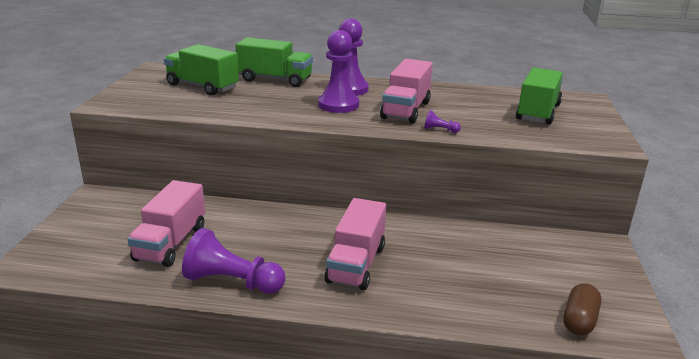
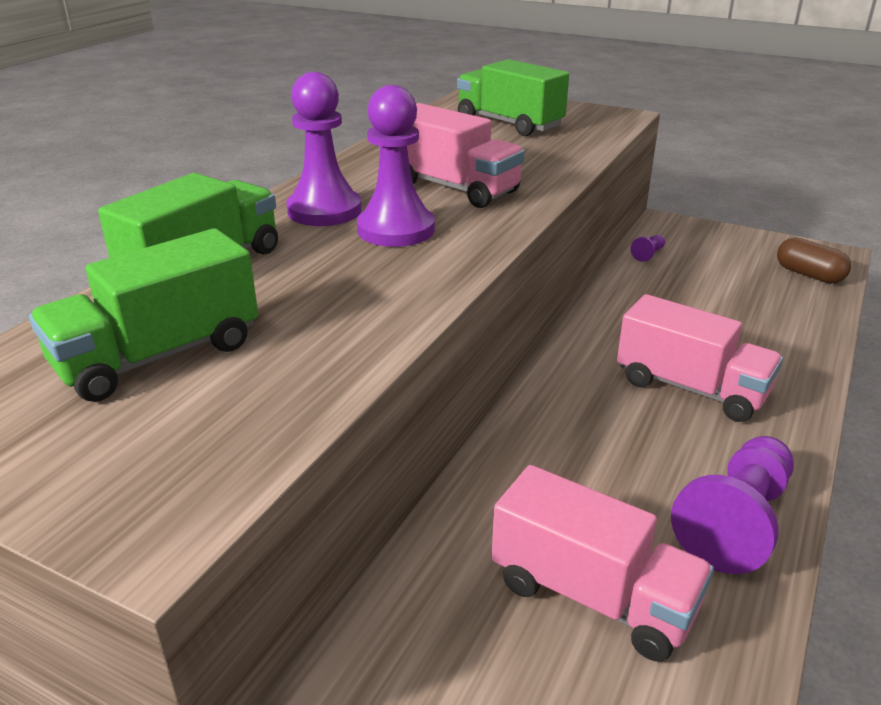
camera: 70 degrees left, 5 degrees up
(440, 130) = (543, 181): purple pawn -> purple pawn (648, 254)

